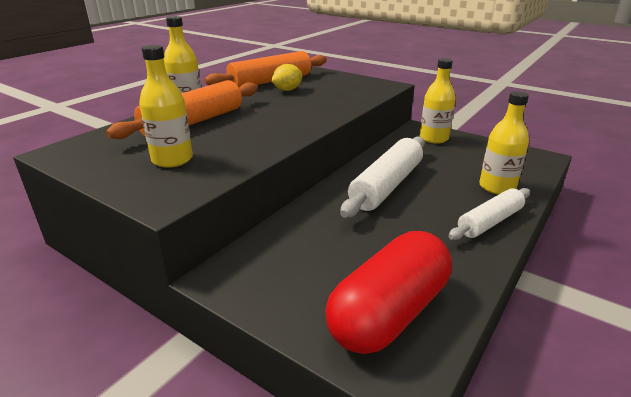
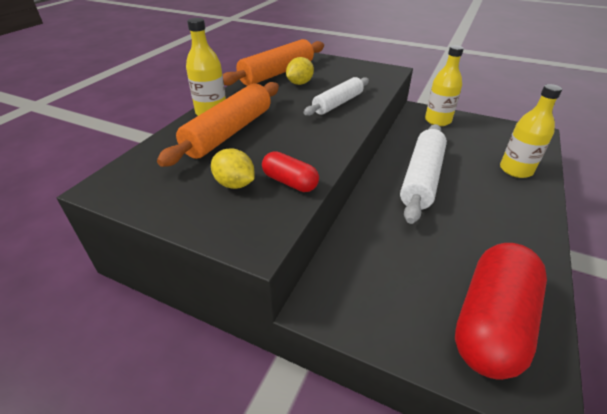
camera: 10 degrees left, 10 degrees up
(172, 160) = (235, 184): yellow bottle -> yellow lemon
(224, 162) = (290, 182): none -> red capsule
(490, 222) = (527, 209): white rolling pin -> white rolling pin (338, 103)

